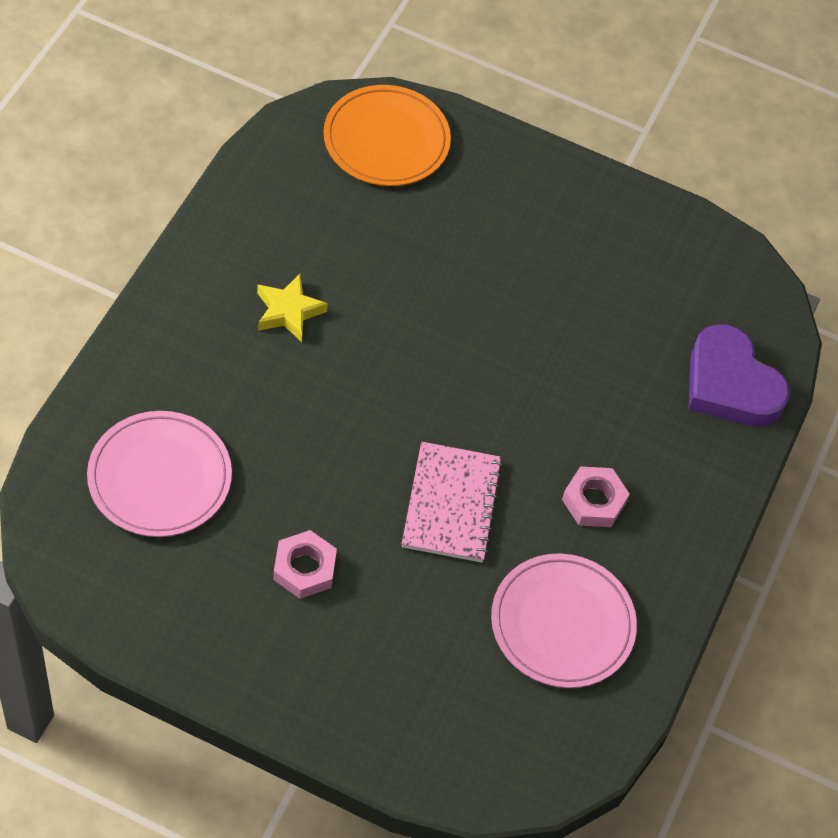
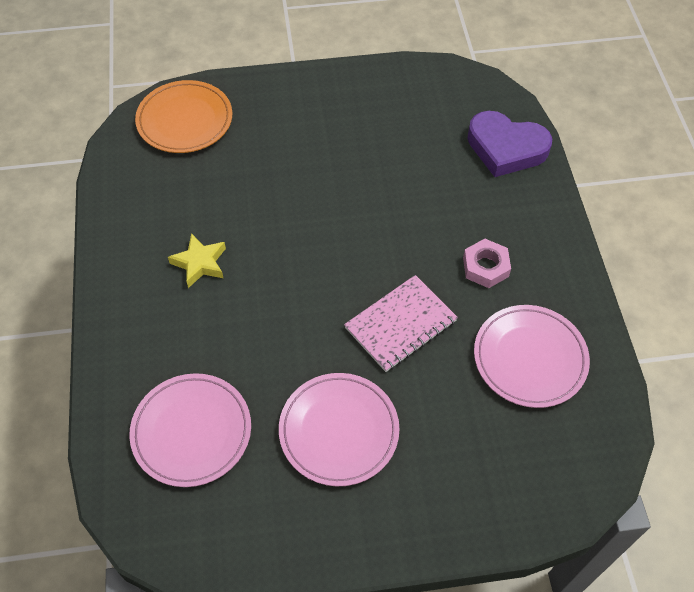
camera: 25 degrees left, 0 degrees up
(304, 568) = (339, 431): pink nut -> pink plate
(451, 504) = (400, 324): pink notebook -> pink notebook turned 75 degrees clockwise

